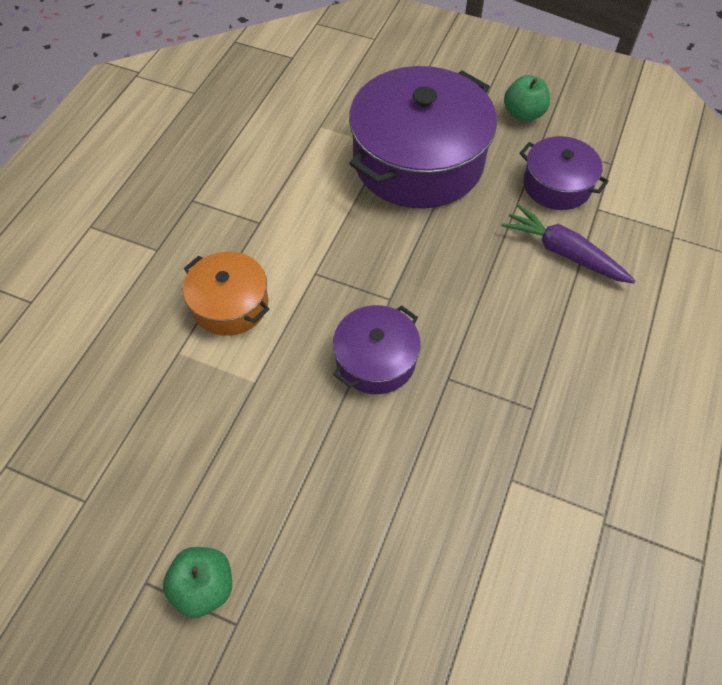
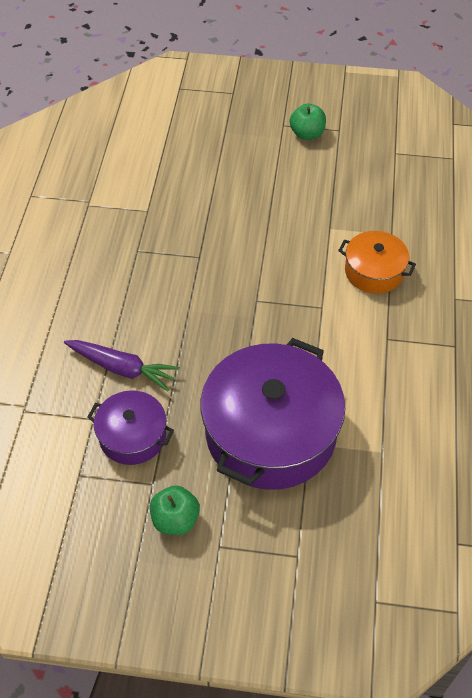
camera: 165 degrees right, 5 degrees down
(375, 359) = (253, 257): purple pot -> none

